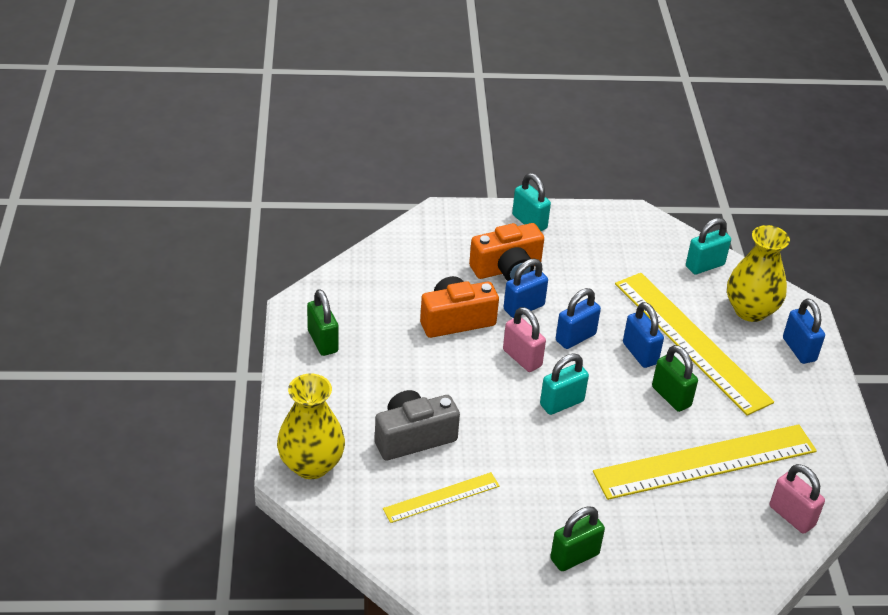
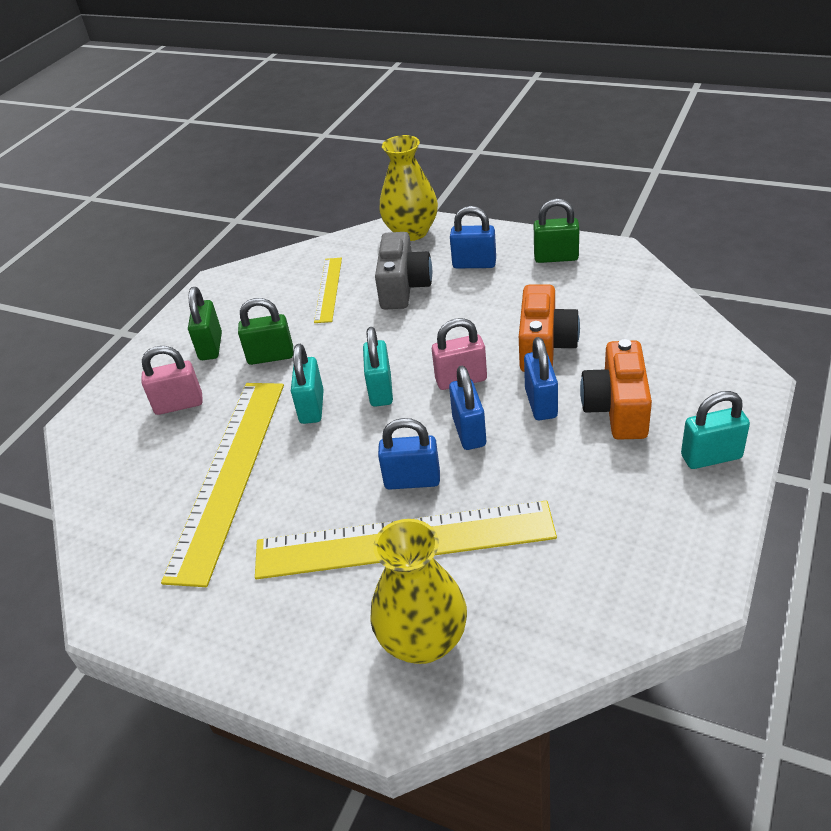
camera: 125 degrees right, 0 degrees up
(671, 396) = (331, 482): green padlock -> green padlock (271, 356)
(705, 266) = (544, 628): turquoise padlock -> turquoise padlock (311, 407)
(791, 516) = (113, 516): pink padlock -> pink padlock (179, 405)
(799, 349) = (318, 663): blue padlock -> blue padlock (474, 264)

